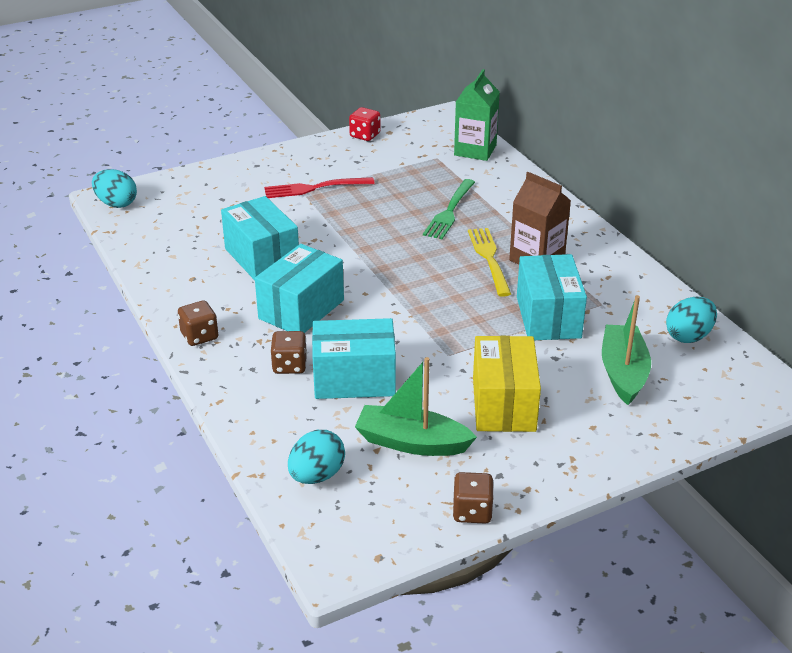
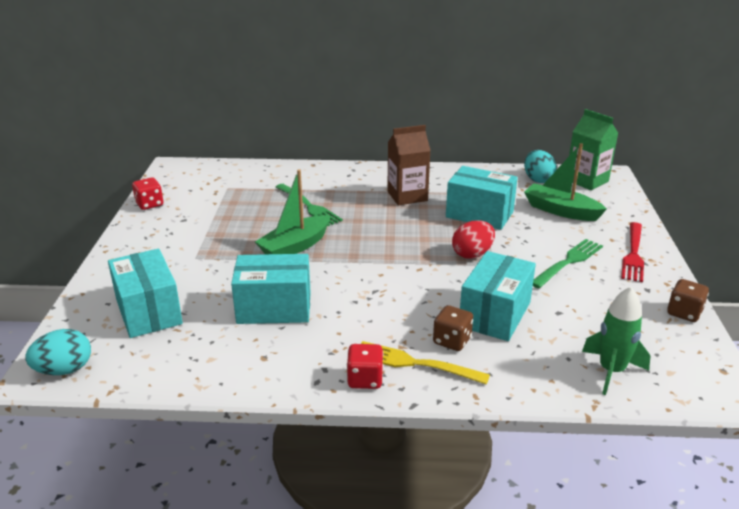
camera: 60 degrees left, 5 degrees down
(199, 336) = (365, 379): brown dice -> red dice
(301, 309) = (375, 311): turquoise box -> turquoise box (148, 311)
(314, 188) = (197, 250): red fork -> red fork (633, 254)
(317, 475) = (611, 371): turquoise egg -> green rocket
(412, 442) = (592, 313): green boat -> green boat (295, 246)
(455, 335) = (472, 254): none -> red egg
(475, 150) = (239, 171): green carton -> green carton (587, 180)
(489, 259) = (388, 211): yellow fork -> yellow fork (415, 363)
(503, 404) = (568, 262): yellow box -> green fork

